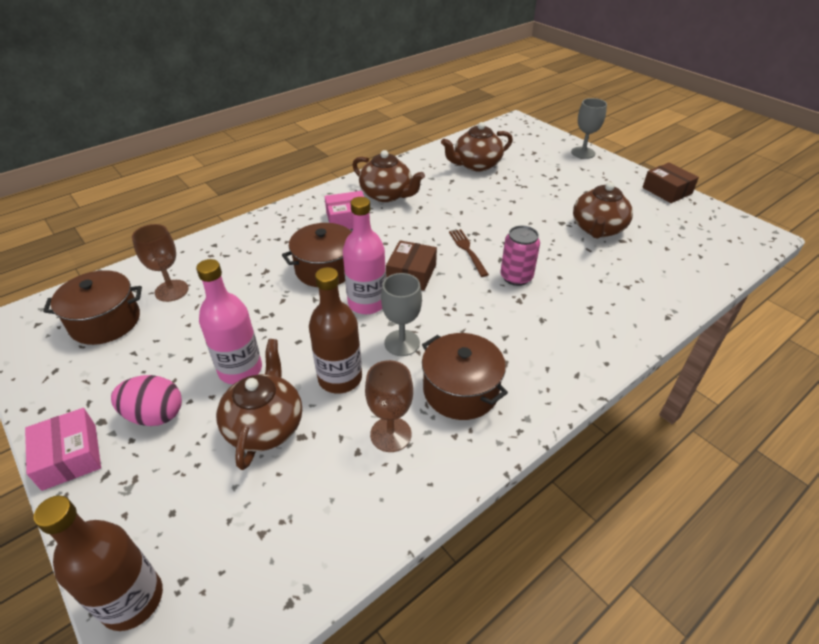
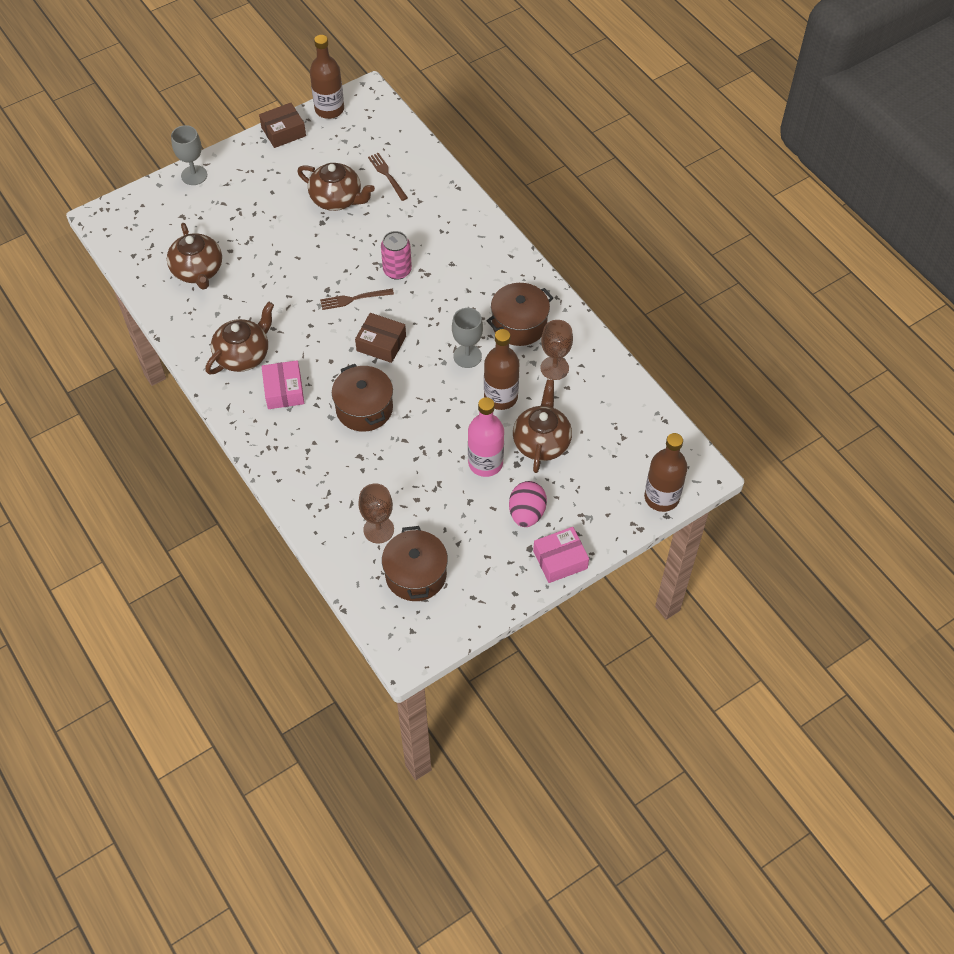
camera: 85 degrees left, 15 degrees up
(265, 425) = (541, 442): brown teapot -> brown teapot turned 90 degrees clockwise
(367, 303) = (417, 378): pink bottle -> none
(652, 259) = (387, 175): none -> brown fork
(718, 214) = (329, 109): none -> brown bottle

